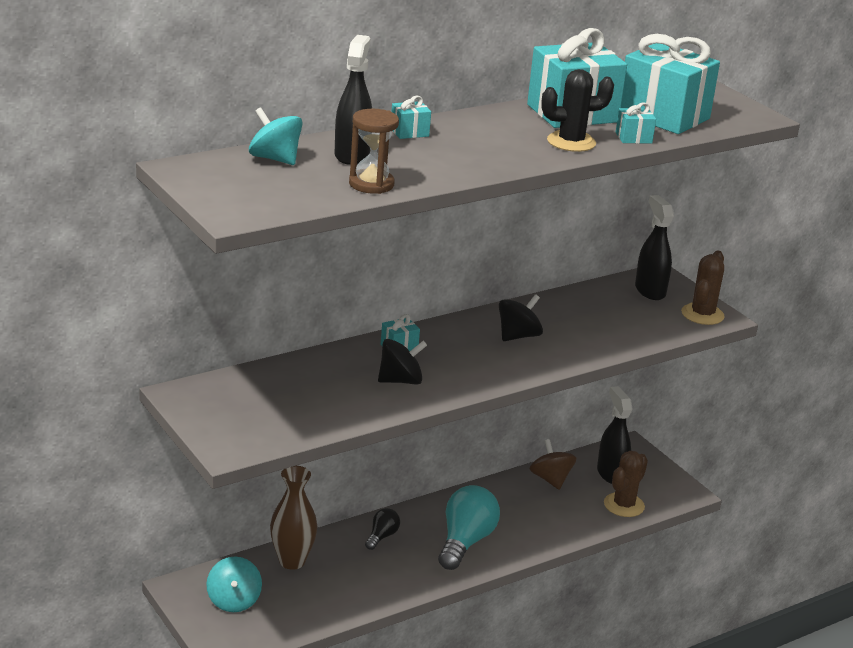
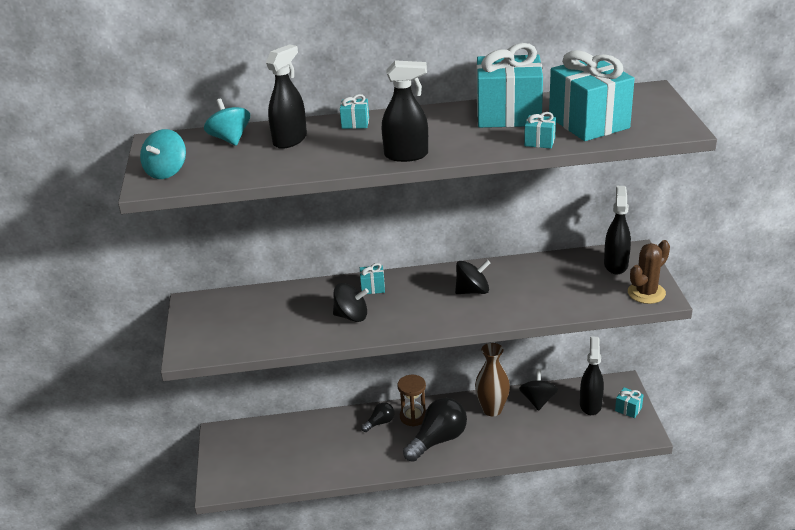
camera: 30 degrees right, 5 degrees up
(233, 601) = (247, 452): turquoise spinning top -> turquoise spinning top (166, 171)
(292, 561) = (305, 429): brown vase -> brown vase (492, 409)
(371, 184) = (277, 167): brown hourglass -> brown hourglass (413, 416)
(465, 542) = (438, 440): turquoise light bulb -> black light bulb
(506, 161) = (406, 155): none -> black spray bottle
(550, 479) = (538, 400): brown spinning top -> black spinning top
(571, 142) = (479, 142): black cactus -> none
(624, 505) = (584, 434): brown cactus -> none
(653, 471) = (628, 409): none -> turquoise gift

